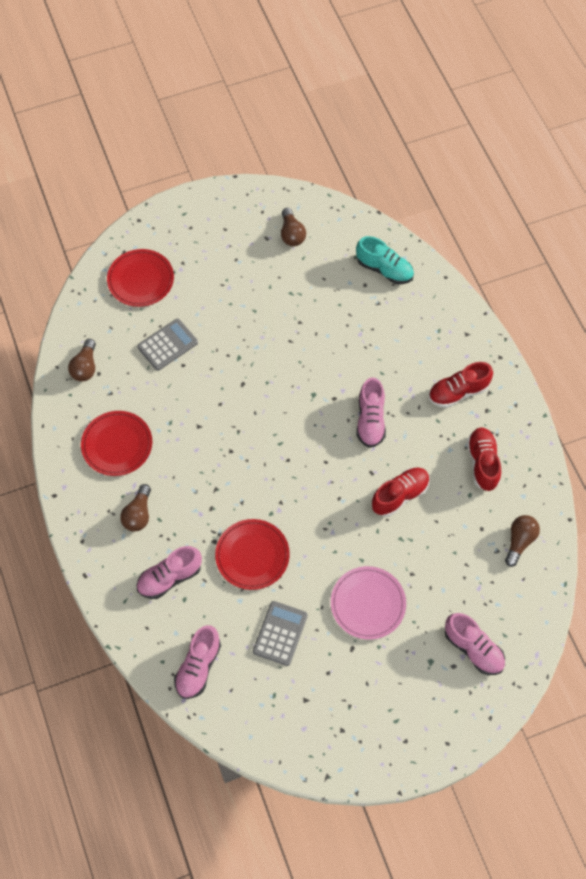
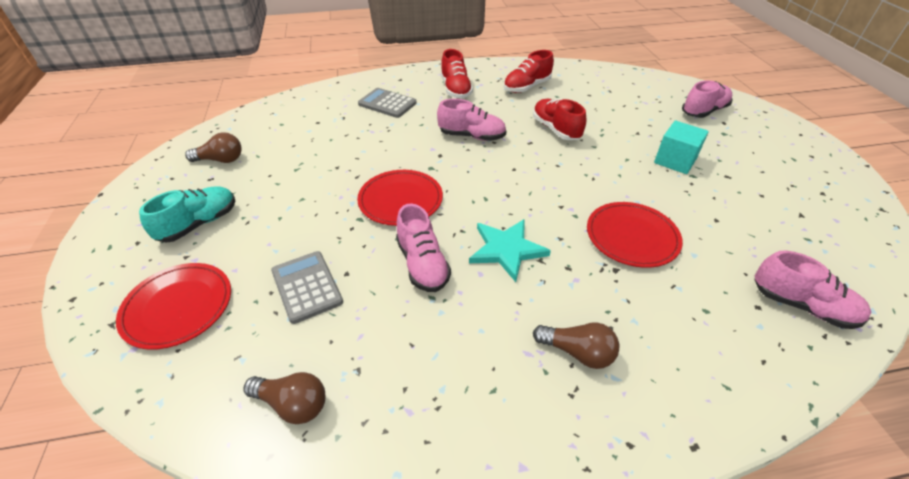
camera: 80 degrees left, 20 degrees down
(117, 445) = (454, 369): red plate -> red plate (400, 200)
(169, 577) = (676, 324): pink shoe -> pink shoe (422, 264)
(222, 465) = (507, 250): none -> turquoise star
(280, 633) = (727, 225): grey calculator -> grey calculator (387, 104)
(368, 604) = (675, 161): pink plate -> turquoise cube
(384, 269) = (308, 110): turquoise shoe -> turquoise shoe (199, 224)
(482, 463) = (527, 87): red shoe -> red shoe turned 45 degrees counterclockwise
(519, 541) = (600, 80): brown light bulb -> none

